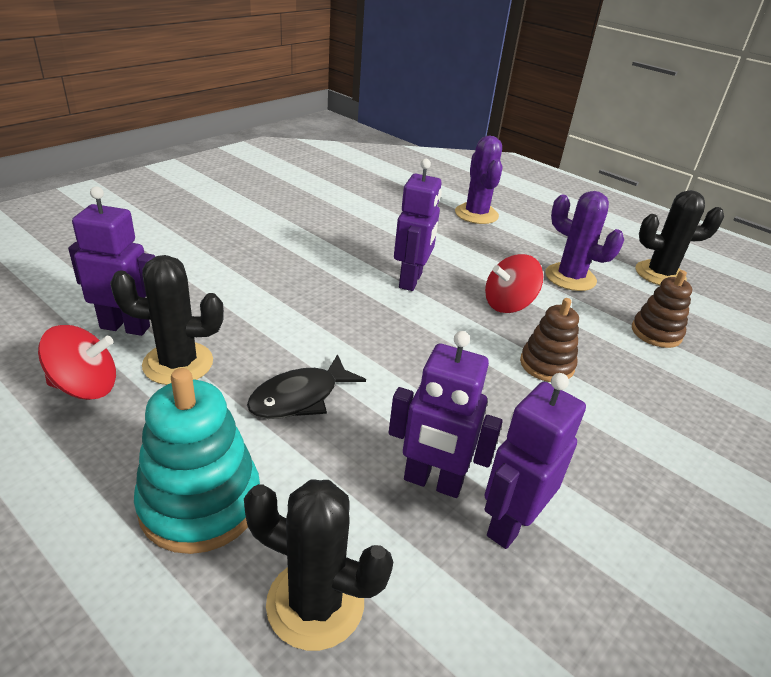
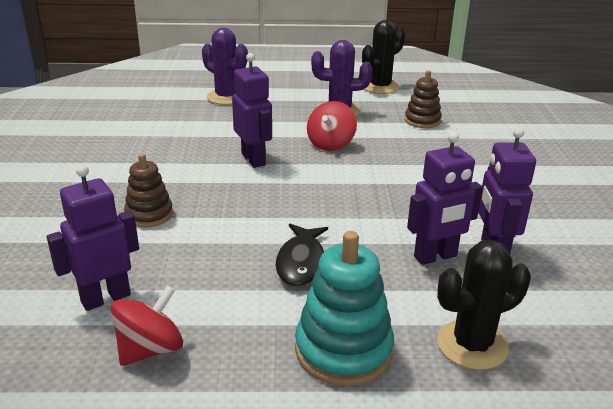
camera: 40 degrees left, 5 degrees down
(178, 363) = (190, 294): black cactus -> none
(546, 365) = (398, 166): brown stacking toy -> brown stacking toy (149, 214)

